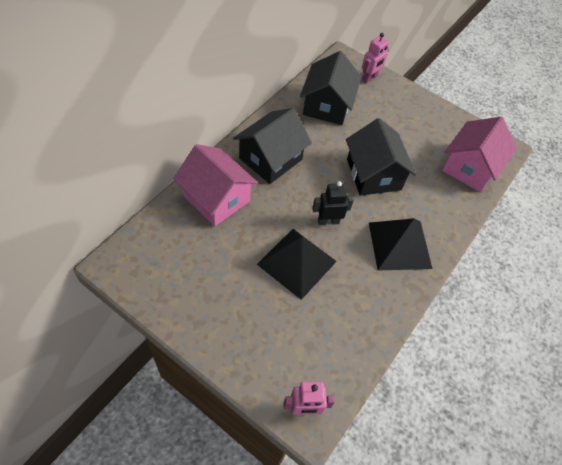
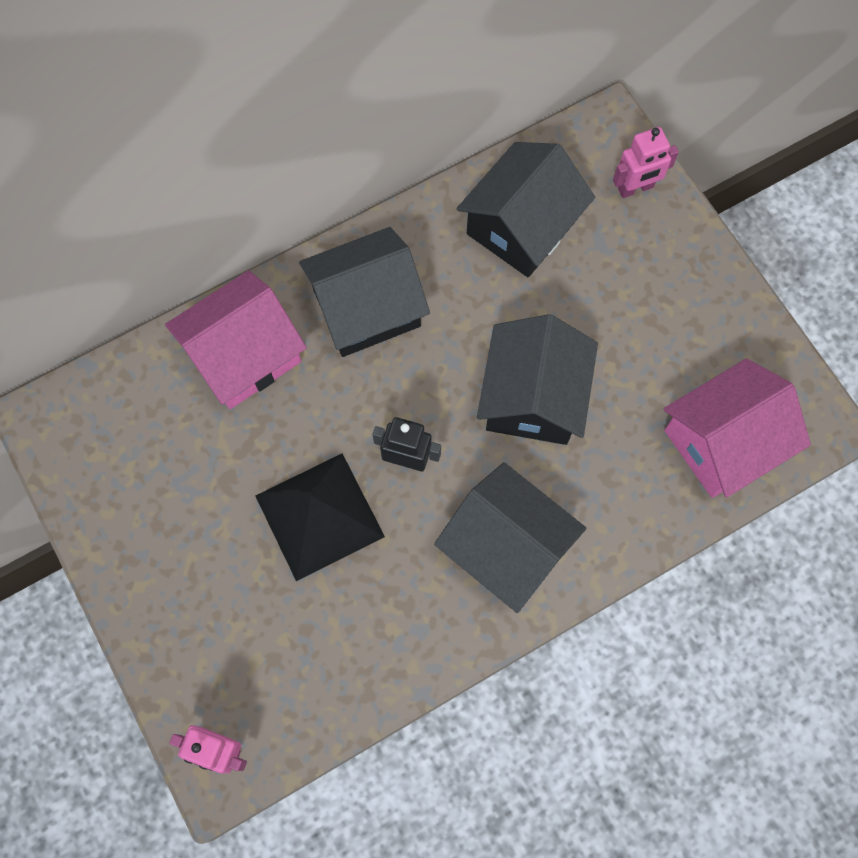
camera: 30 degrees right, 15 degrees up
(216, 198) = (243, 355): pink house -> pink house turned 75 degrees clockwise
(400, 245) = (506, 547): black pyramid -> black house

